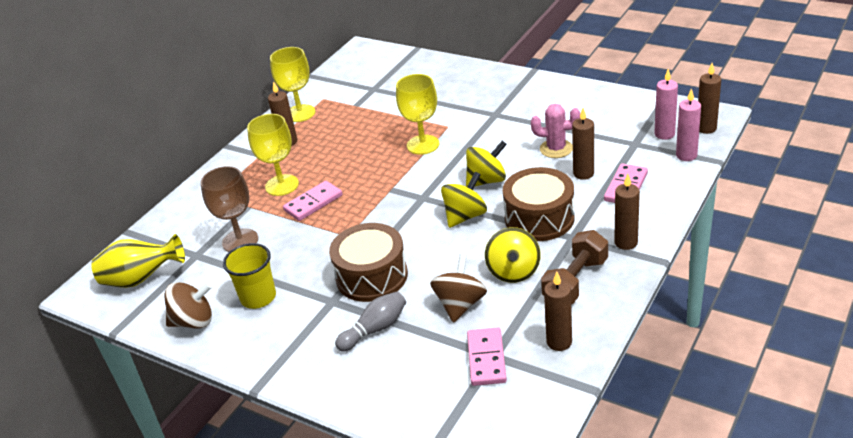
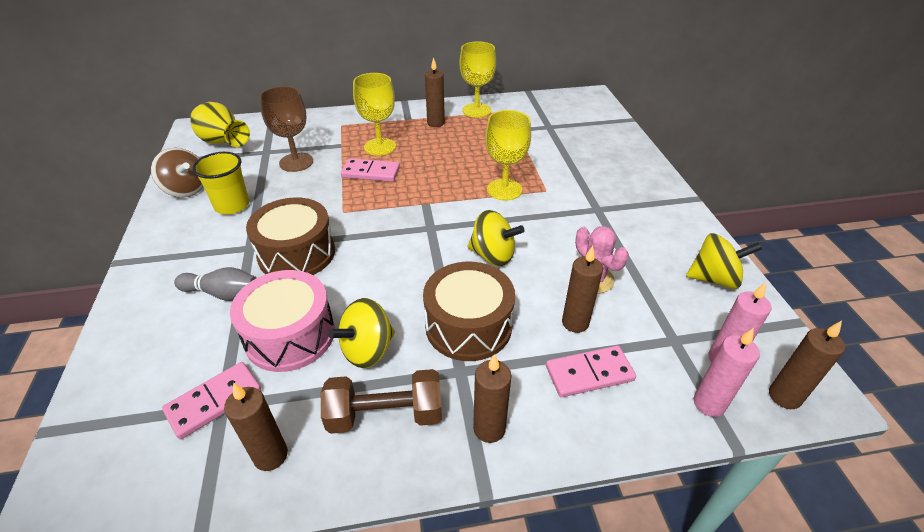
camera: 45 degrees right, 5 degrees up
(460, 304) = (290, 335): brown spinning top -> pink drum
(465, 216) = (427, 269): yellow spinning top -> yellow spinning top (714, 278)

